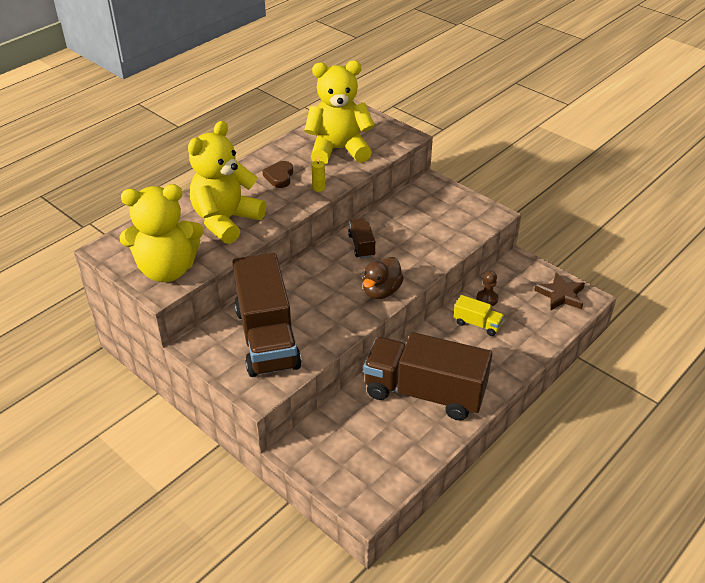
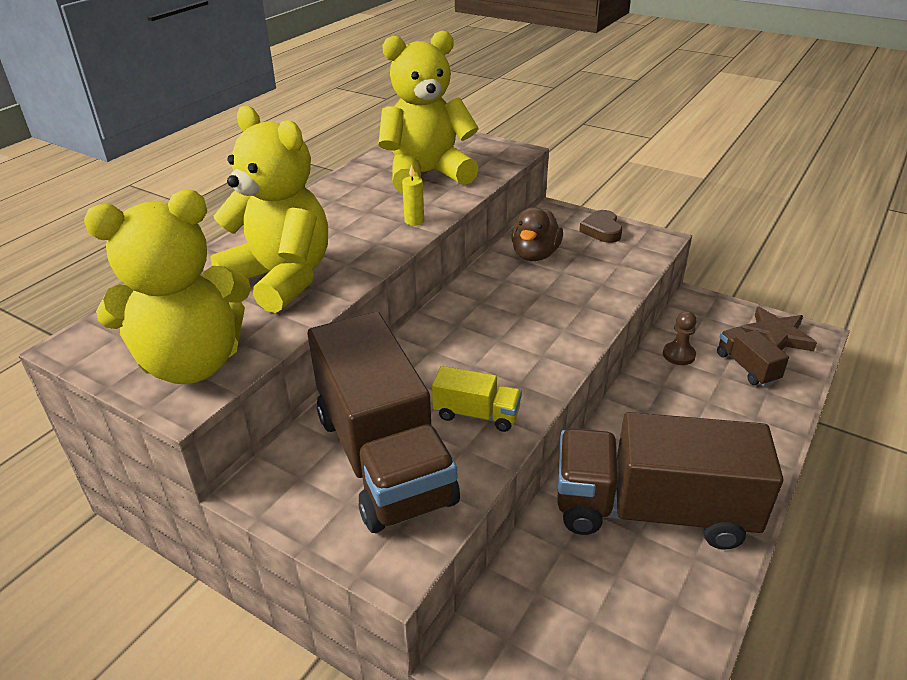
camera: 10 degrees left, 5 degrees down
(226, 221) = (281, 279): yellow teddy bear -> yellow teddy bear turned 105 degrees clockwise
(279, 177) = (351, 214): brown heart -> brown heart (602, 230)
(361, 245) = (490, 299): brown truck -> brown truck (747, 367)
(381, 291) = (544, 358): brown duck -> brown duck (535, 255)
(477, 324) = (682, 392): yellow truck -> yellow truck (476, 414)

